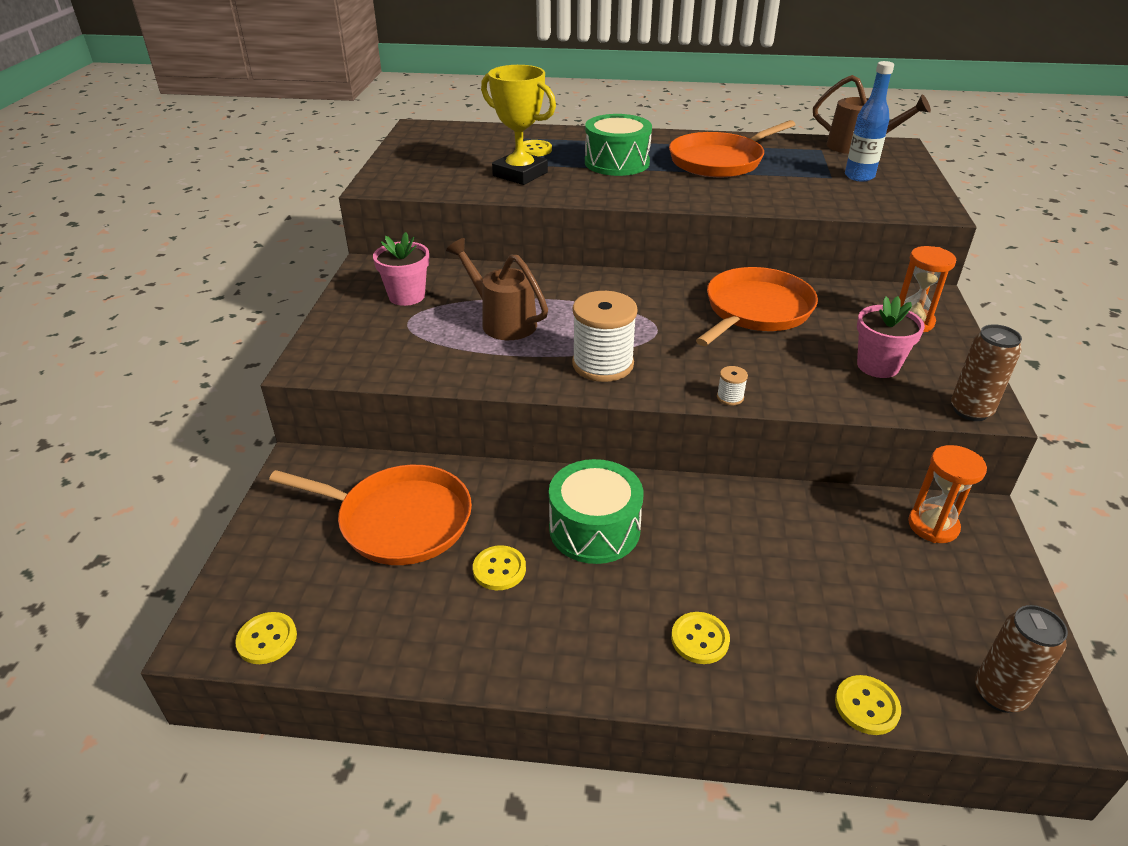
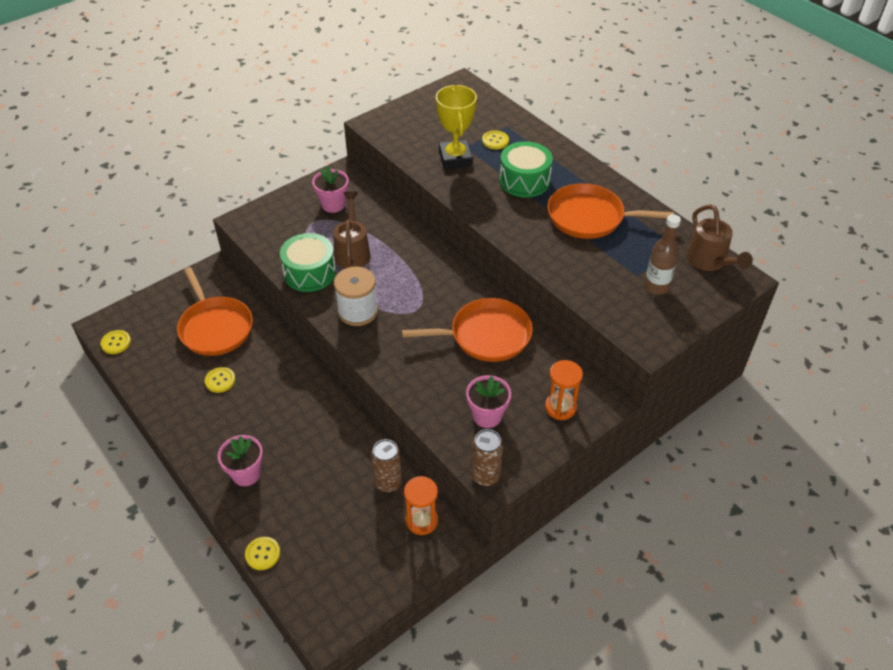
camera: 45 degrees right, 10 degrees up
(594, 529) = (278, 394): green drum -> green drum (310, 273)
(700, 639) = (246, 474): yellow button -> pink flower pot
(730, 397) = (383, 374): white spool -> none
(859, 176) = (656, 287): blue bottle -> brown bottle
(999, 694) = (318, 601): brown can -> brown can (388, 483)

